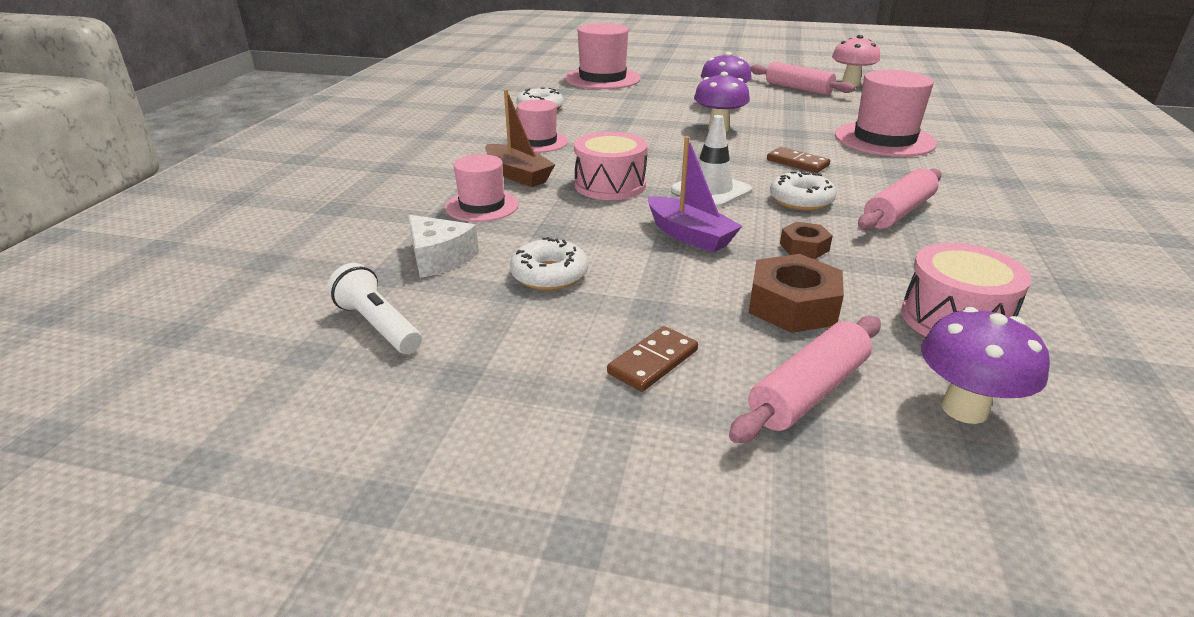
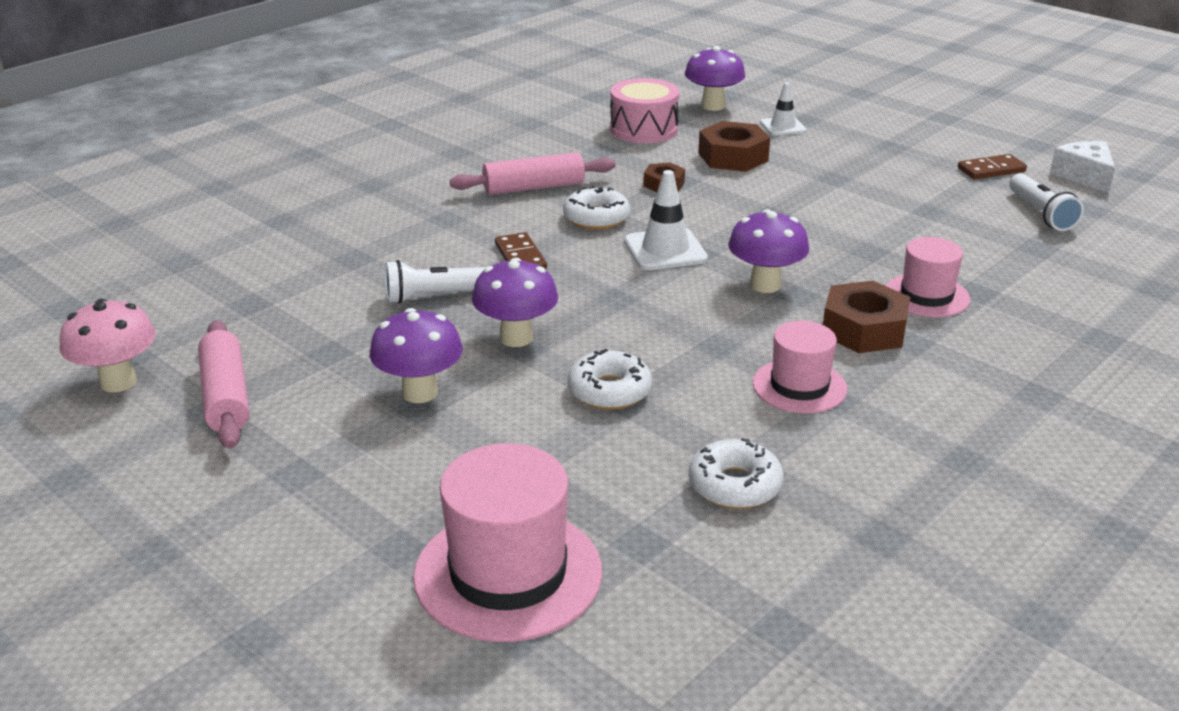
camera: 150 degrees left, 0 degrees up
(439, 258) = (986, 251): white cheese -> white cheese (1084, 176)
(518, 175) = (864, 329): brown boat -> brown nut
(549, 275) = (893, 215): white donut -> white donut (609, 391)
(610, 185) = (765, 285): pink drum -> purple mushroom
(653, 362) = (858, 155): brown domino -> brown domino (991, 170)
(689, 235) = (744, 215): purple boat -> none
(799, 134) = (435, 296): none -> white flashlight
(808, 392) = (783, 127): pink rolling pin -> white traffic cone
(884, 139) = (358, 259): pink hat -> none

